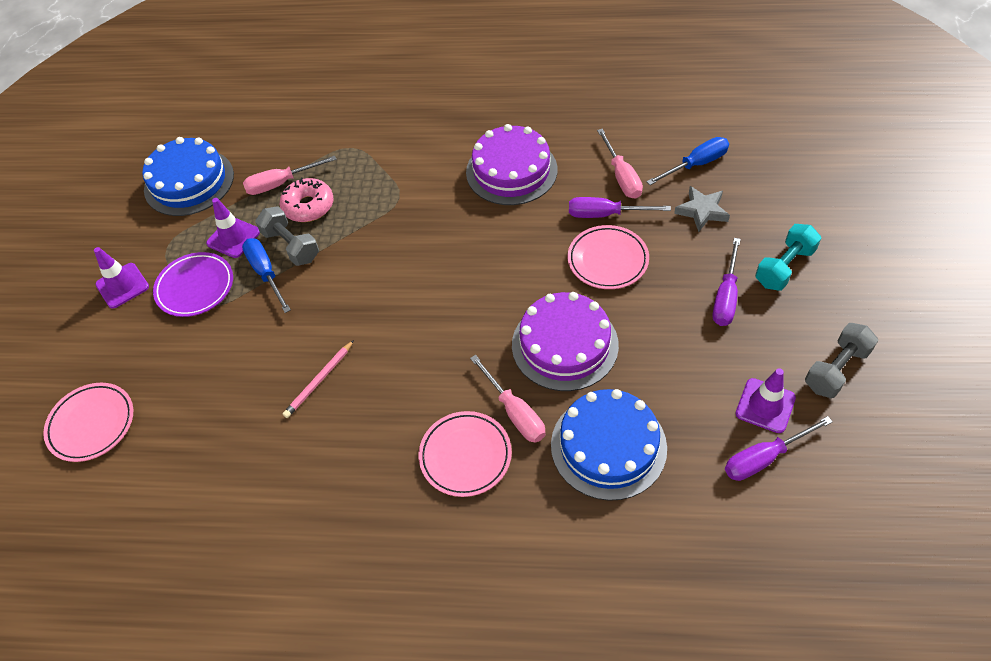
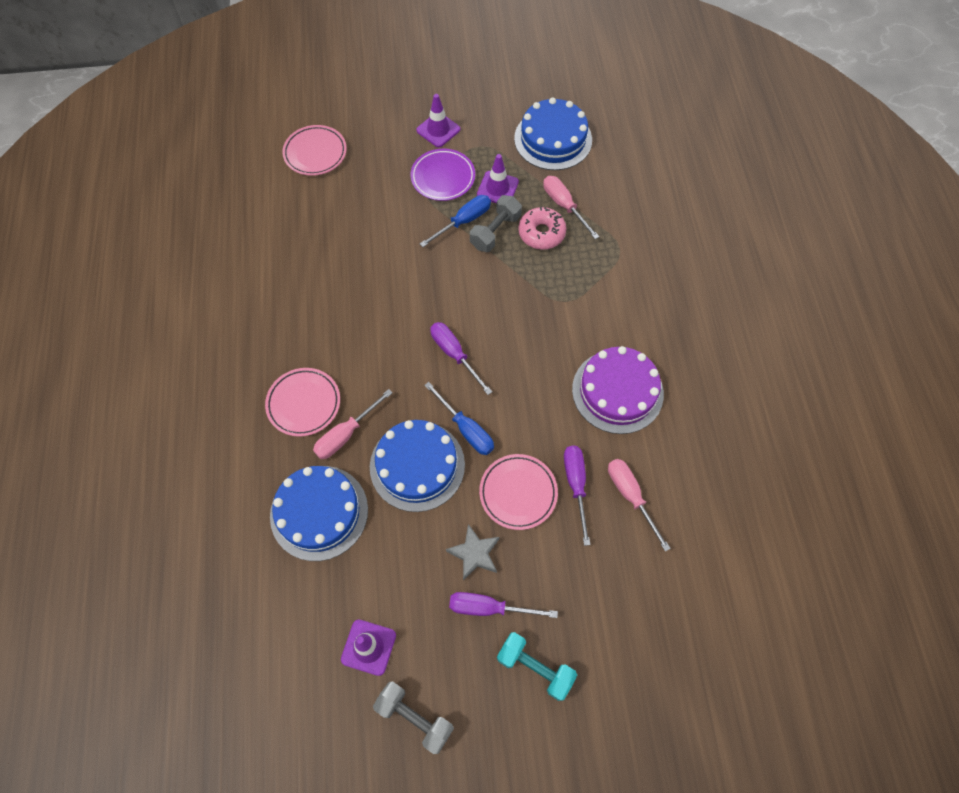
camera: 75 degrees right, 10 degrees up
(319, 381) = (364, 286): pink pencil -> none
(564, 345) = (417, 465): purple cake -> blue cake
(621, 176) = (630, 496): pink screwdriver -> pink screwdriver turned 90 degrees clockwise
(696, 164) = (663, 571): blue screwdriver -> blue screwdriver (466, 429)
(702, 211) = (597, 580): grey star -> grey star (474, 554)
(764, 458) = (315, 646): purple screwdriver -> purple screwdriver (454, 354)

